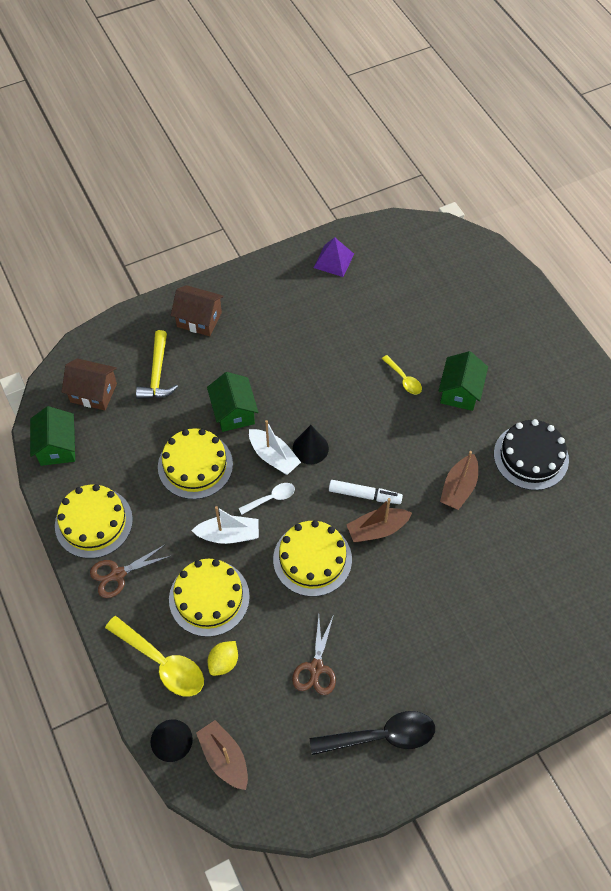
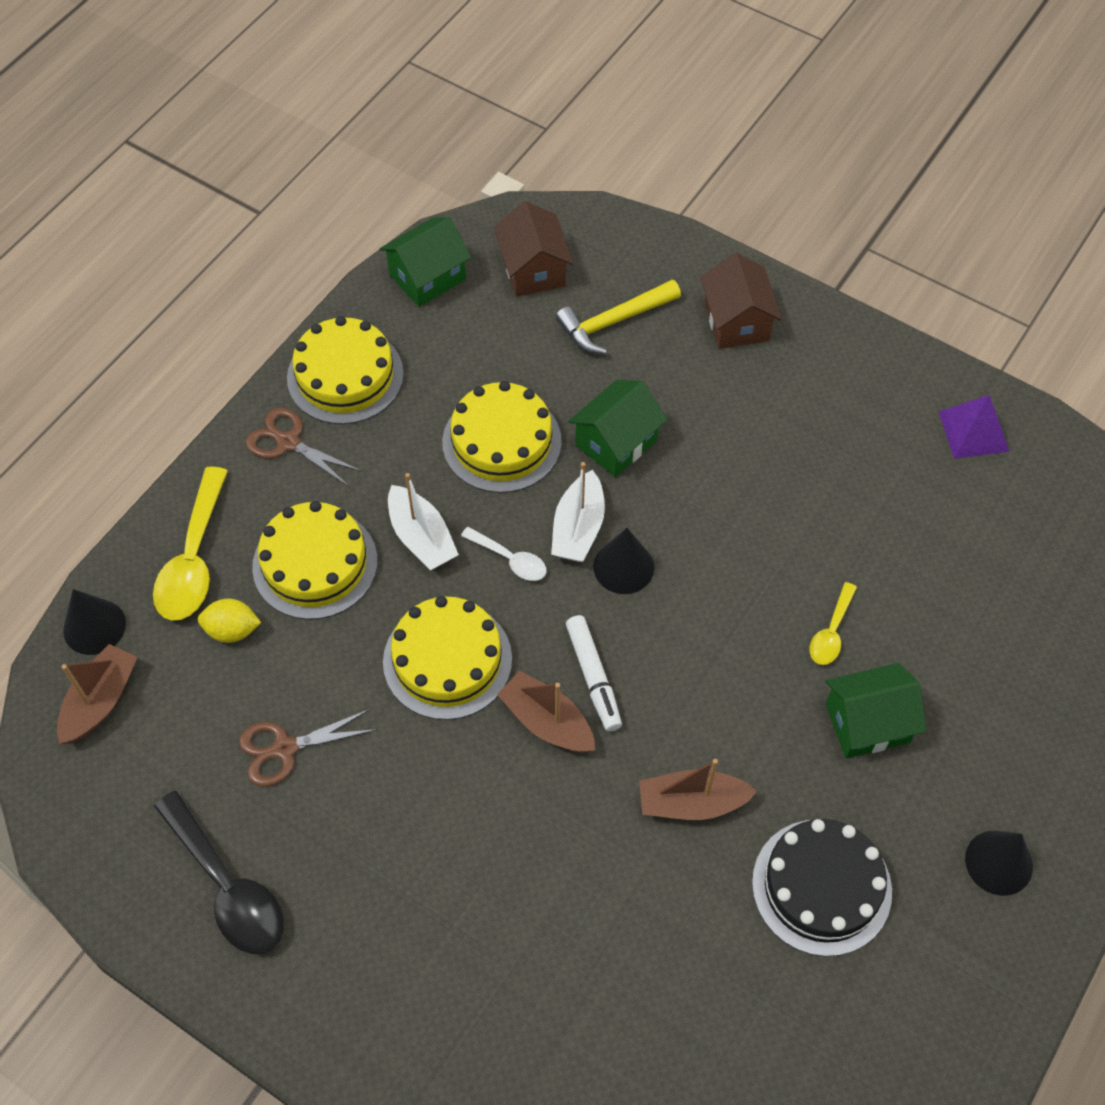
camera: 60 degrees right, 0 degrees up
(556, 380) = (998, 862): none -> black cone

